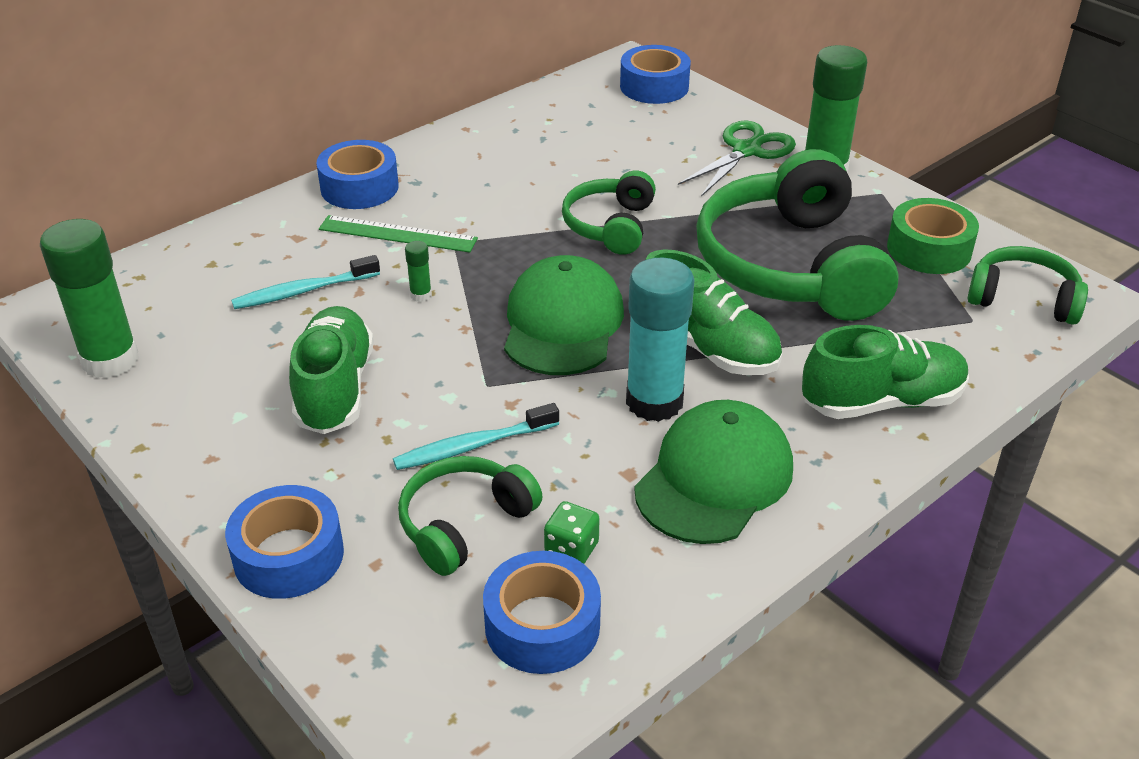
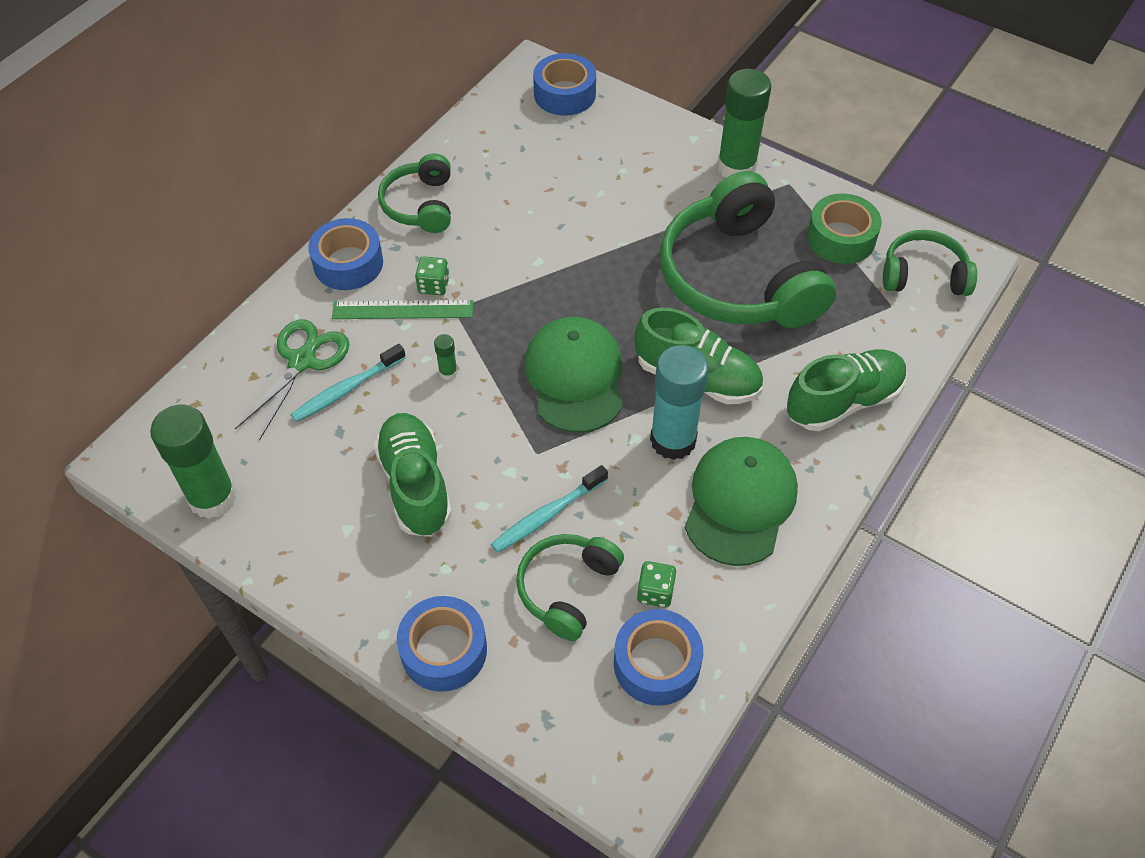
camera: 15 degrees left, 15 degrees up
(441, 219) = (433, 285): none -> green dice
(610, 226) = (579, 264): green headphones -> green headphones (420, 205)
(746, 151) = (666, 156): green scissors -> green scissors (302, 361)

